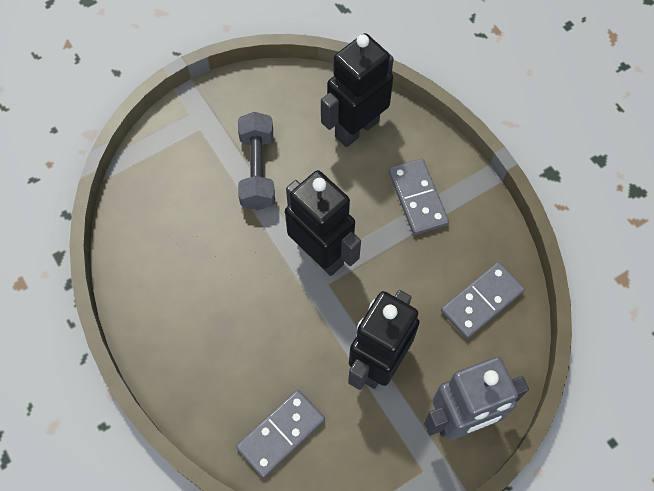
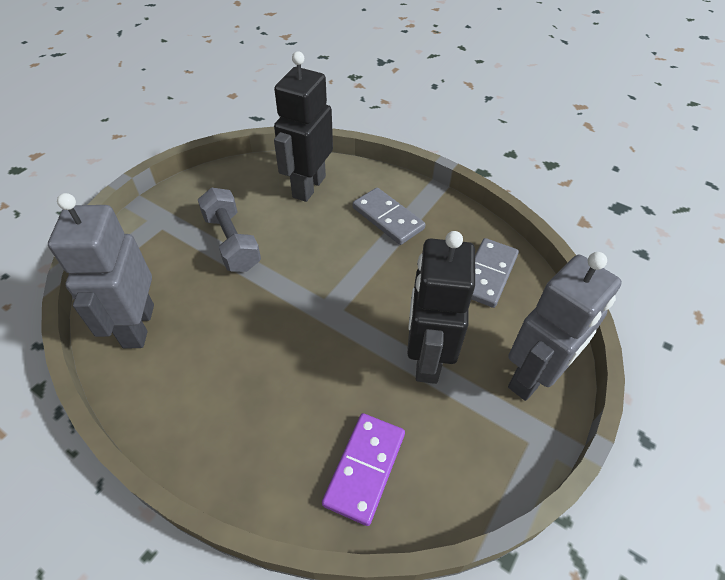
camera: 25 degrees left, 15 degrees down
(149, 230) = (138, 326): none -> grey robot
(281, 433) = (364, 468): grey domino -> purple domino
(321, 254) = (324, 287): black robot -> none

